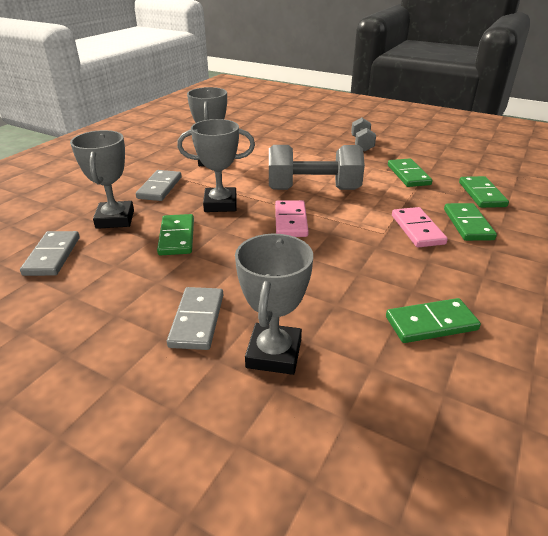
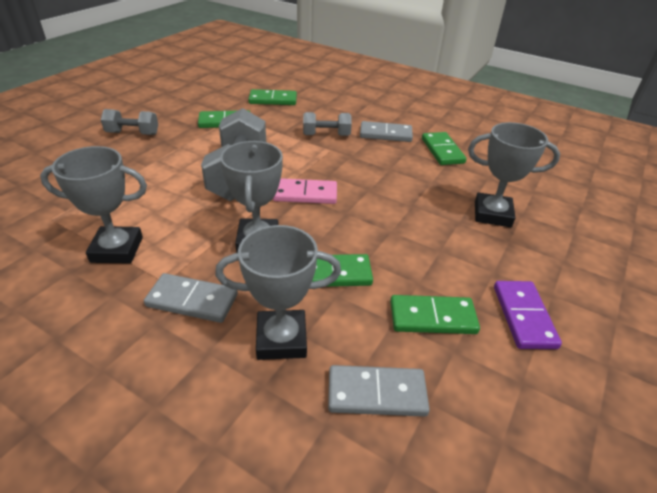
camera: 90 degrees left, 5 degrees up
(92, 348) = (524, 316): none -> purple domino
(197, 320) = (468, 252): grey domino -> grey domino (385, 134)
(417, 229) = (326, 135): pink domino -> grey dumbbell
(468, 224) = (320, 115): green domino -> green domino (432, 317)

